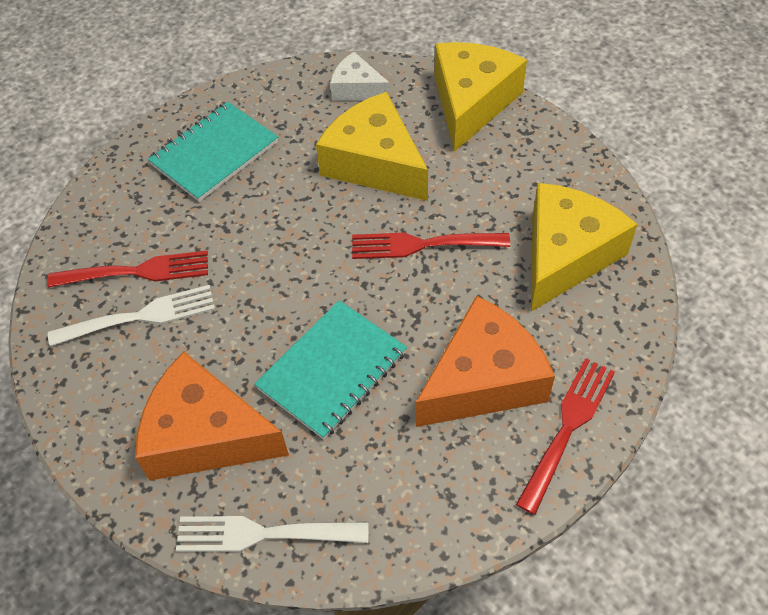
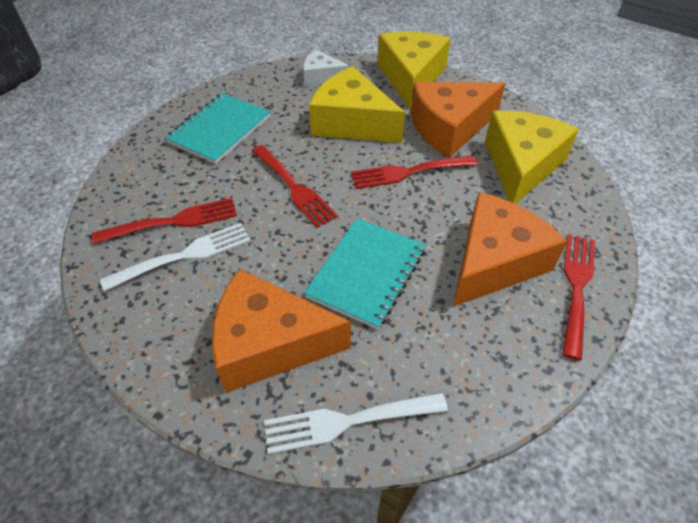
camera: 15 degrees left, 5 degrees down
(280, 246) = (293, 187): none -> red fork
(494, 187) = (449, 128): none -> orange cheese

